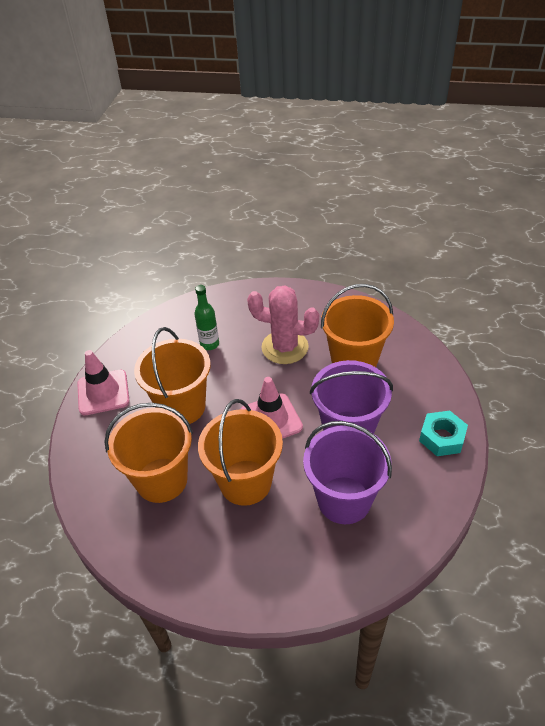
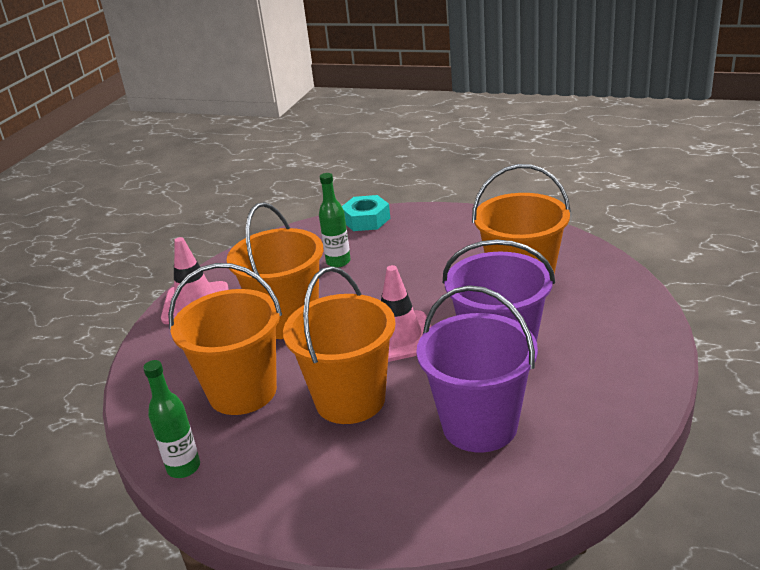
camera: 10 degrees right, 15 degrees down
(132, 555) = (183, 467): none -> green bottle
(285, 347) = (433, 267): pink cactus -> none
(442, 437) = (630, 365): turquoise nut -> turquoise nut (366, 220)

